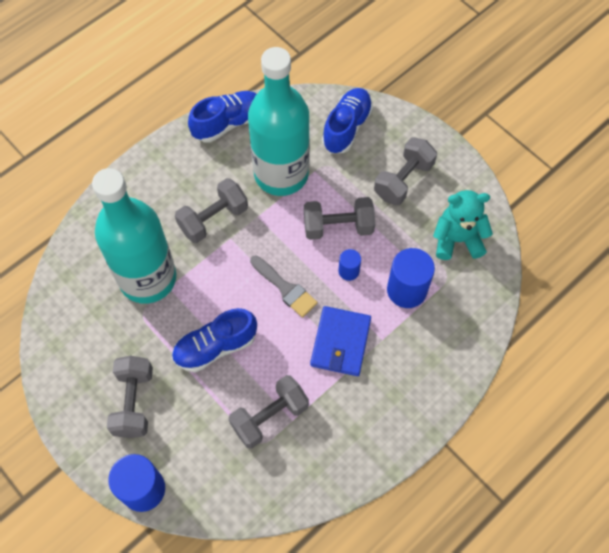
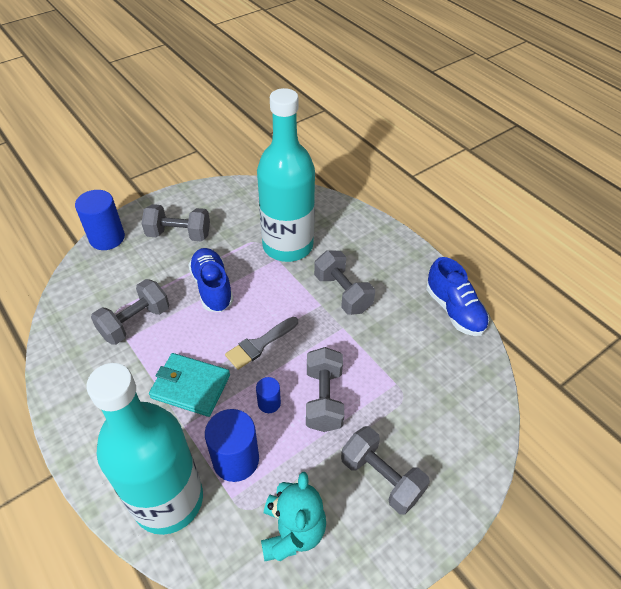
camera: 95 degrees right, 15 degrees down
(270, 417) = (135, 322): grey dumbbell -> grey dumbbell turned 75 degrees clockwise
(281, 174) = (392, 352): turquoise bottle -> turquoise bottle (168, 500)
(340, 342) = (190, 386): blue wallet -> turquoise wallet
(347, 127) = (455, 423): blue shoe -> none

